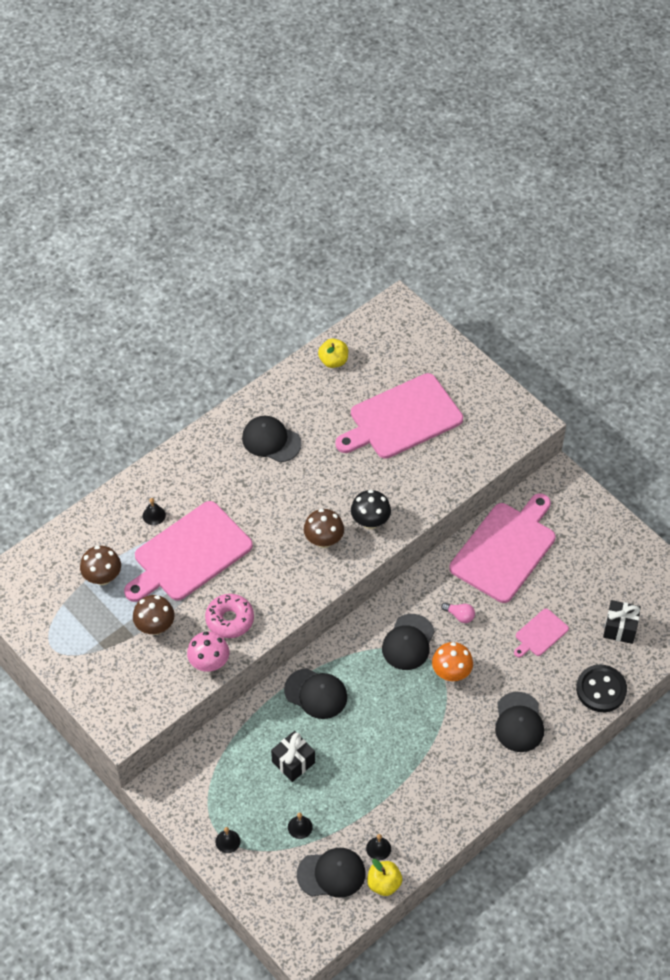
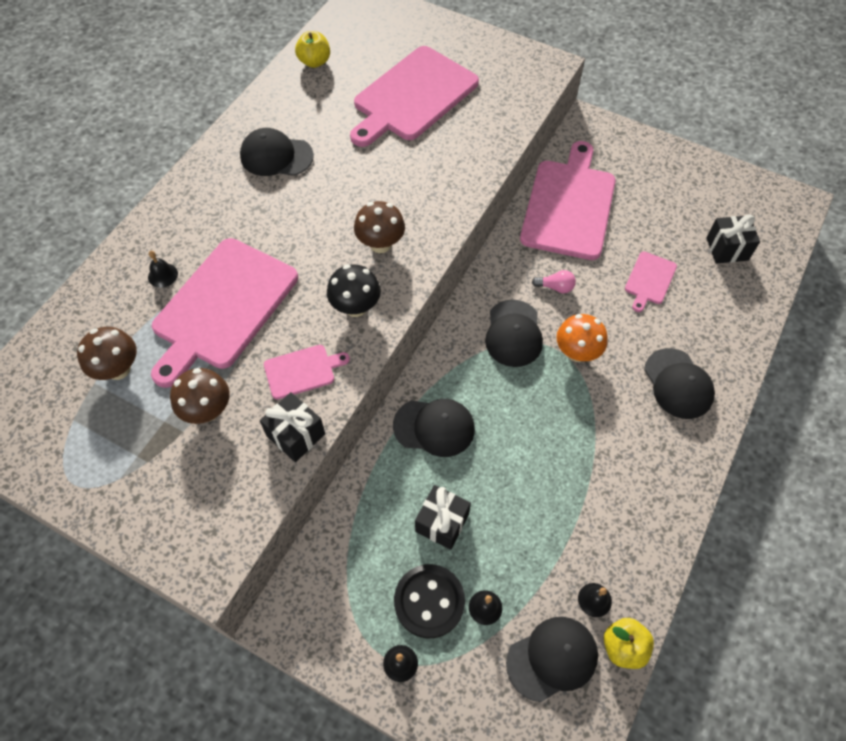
camera: 20 degrees left, 5 degrees up
(209, 663) = (295, 435): pink mushroom -> black gift
(230, 620) = (302, 371): pink donut -> pink cutting board
(370, 521) = (425, 208): black mushroom -> black mushroom (355, 307)
(601, 689) = (744, 318): black button -> black button (429, 601)

